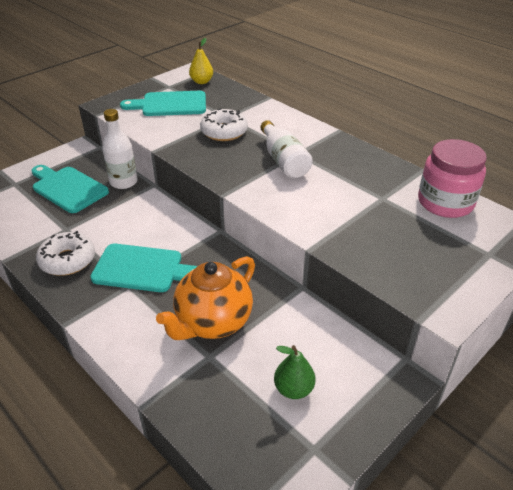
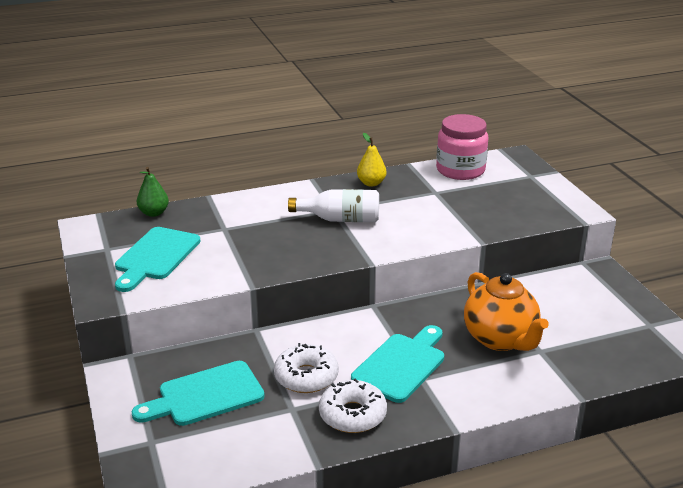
camera: 65 degrees left, 10 degrees down
(123, 182) = (231, 350): white bottle -> none
(201, 82) = (122, 225): yellow pear -> yellow pear (371, 183)
(224, 132) = (254, 237): white donut -> white donut (306, 377)
(293, 389) = (592, 318): green pear -> green pear (154, 213)

